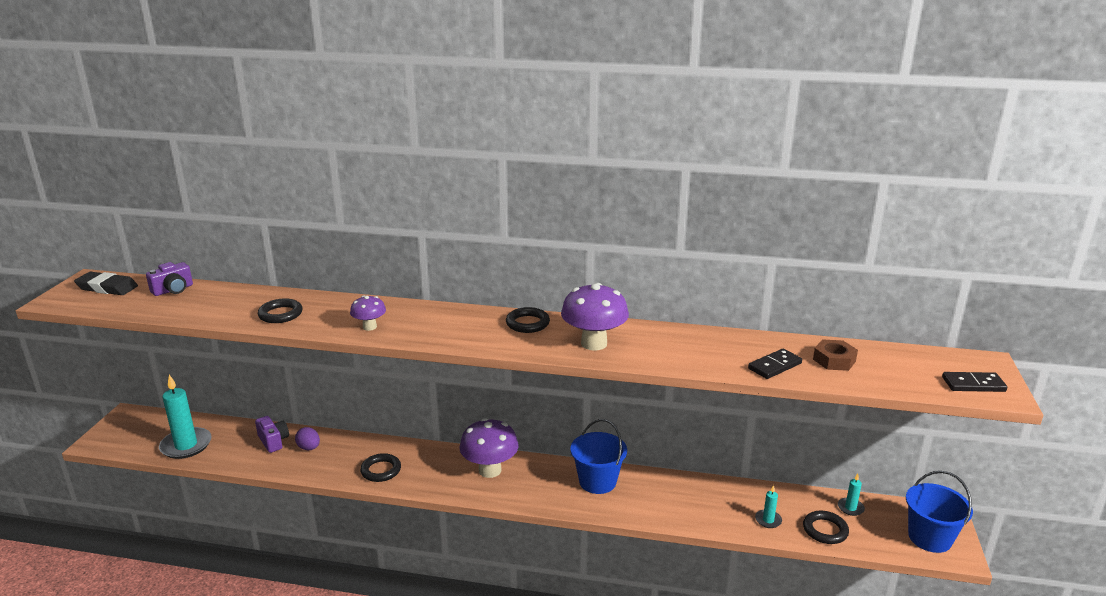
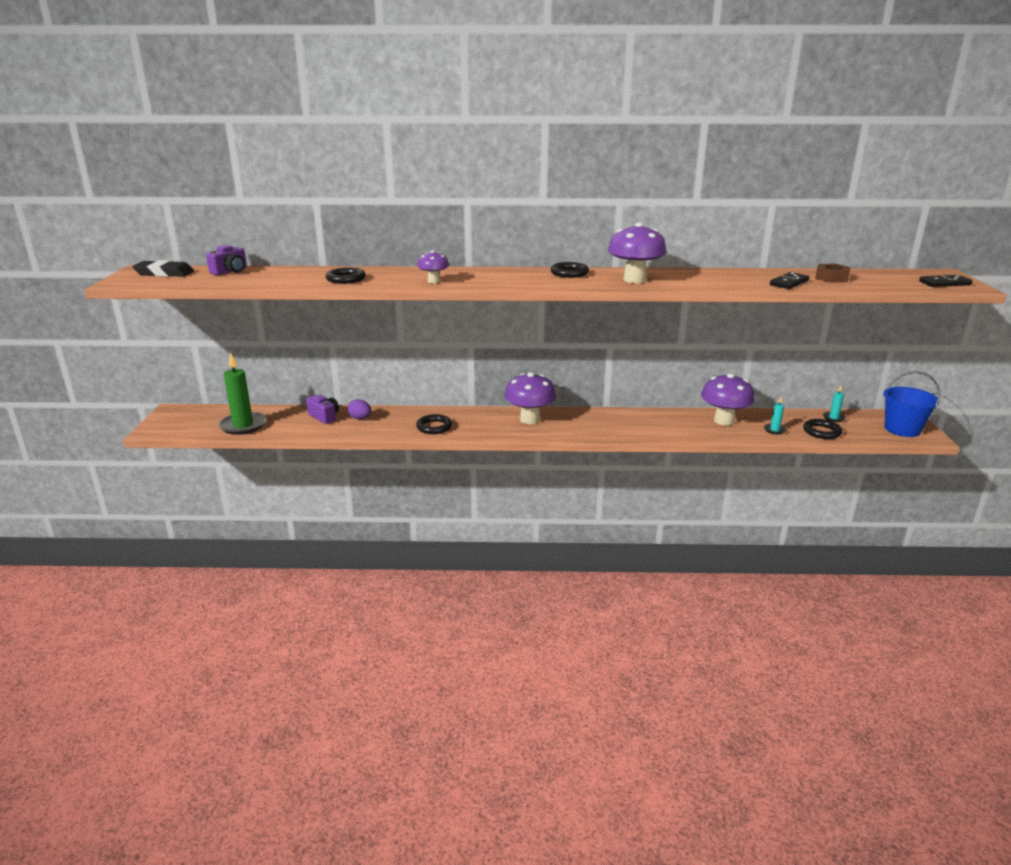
camera: 10 degrees left, 0 degrees up
(186, 445) = (243, 425): turquoise candle -> green candle
(597, 481) = (625, 419): blue bucket -> none
(713, 497) = (724, 421): none -> purple mushroom

